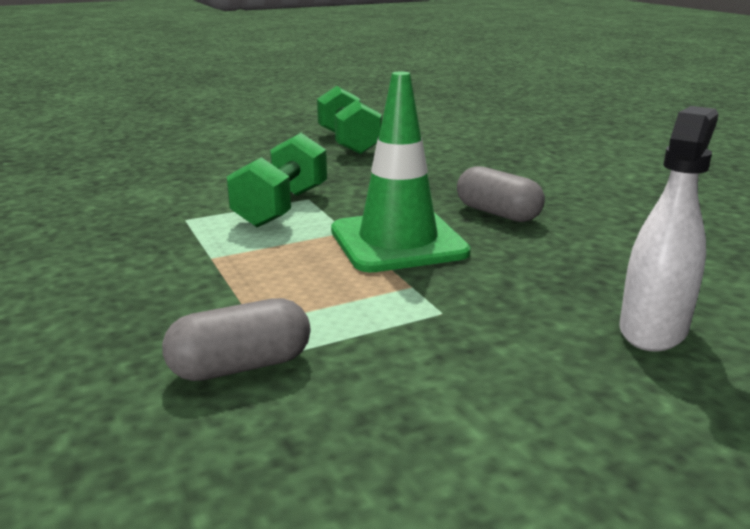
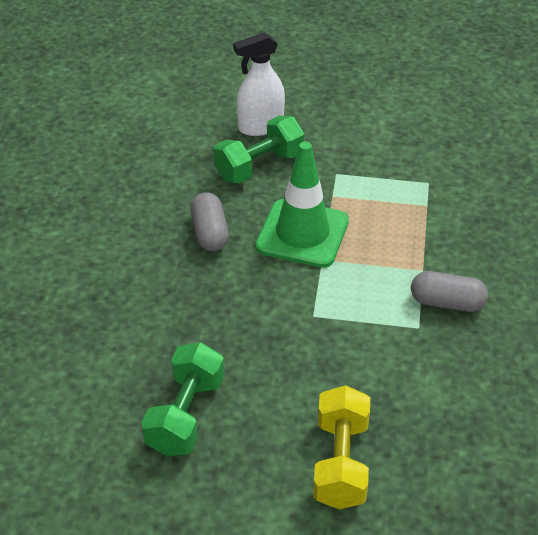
camera: 145 degrees left, 20 degrees up
(206, 153) = (341, 463): none -> yellow dumbbell
(241, 366) = (447, 183): grey capsule -> grey capsule (447, 303)
(281, 207) = (342, 310): green dumbbell -> green dumbbell (259, 166)

